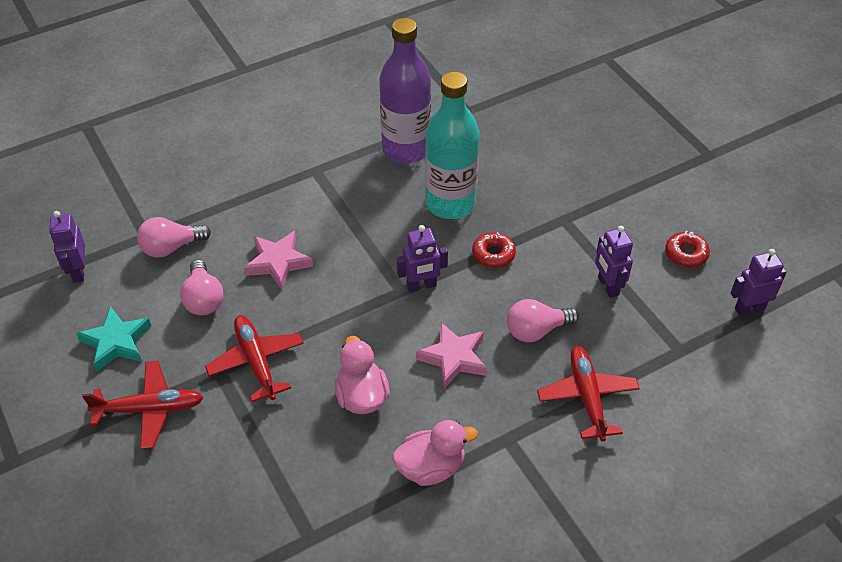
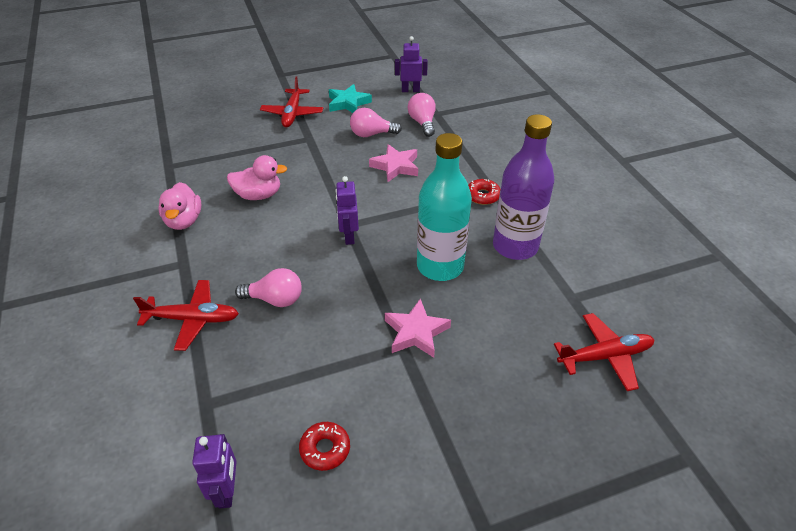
camera: 100 degrees right, 5 degrees down
(256, 362) = (309, 153): red plane -> red plane (604, 356)
(453, 358) = (270, 245): pink star -> pink star (416, 332)
(493, 254) = (370, 285): red donut -> red donut (482, 196)
(536, 330) = (275, 299): pink light bulb -> pink light bulb turned 105 degrees clockwise
(608, 286) = (305, 363): purple robot -> none

